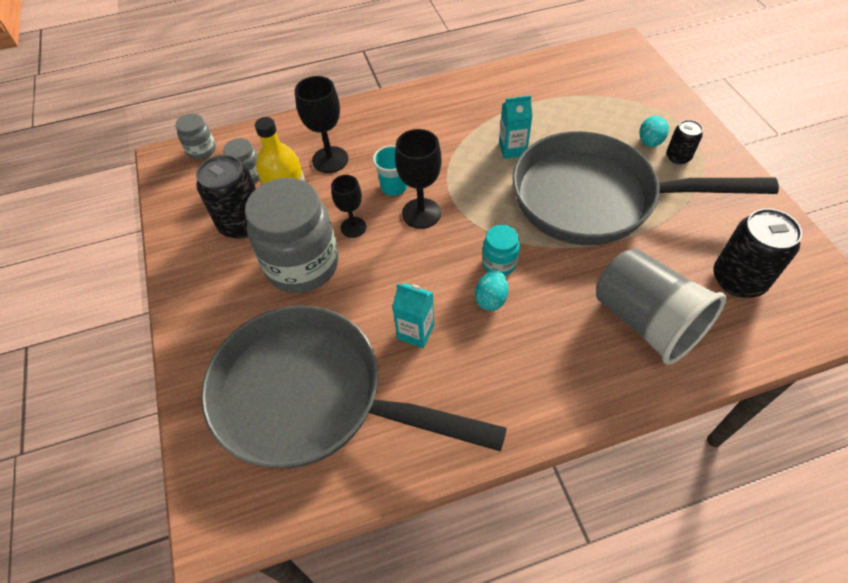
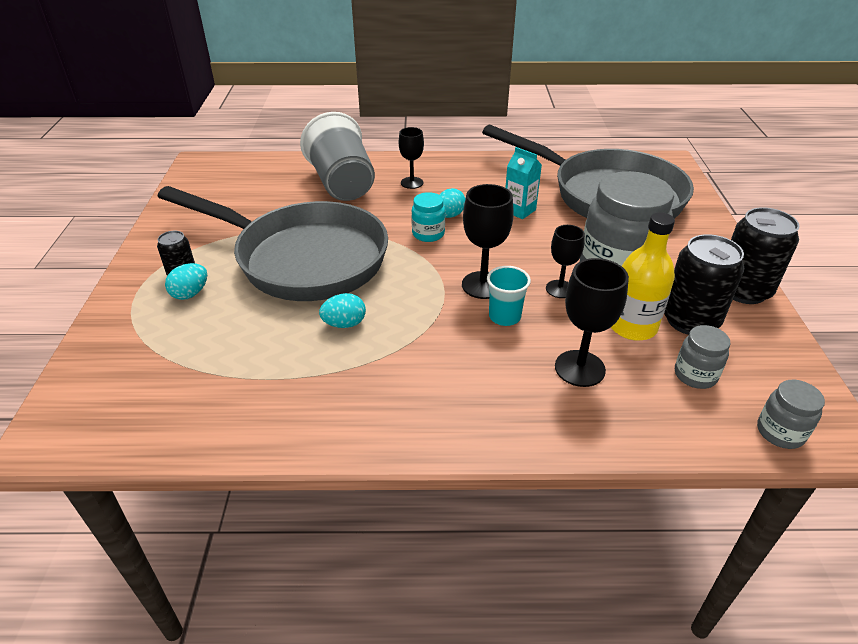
camera: 165 degrees left, 15 degrees down
(512, 149) = (344, 324): turquoise carton -> turquoise egg
(565, 350) = (412, 183): none -> black goblet
(738, 279) = (251, 189): black can -> black can (743, 290)

